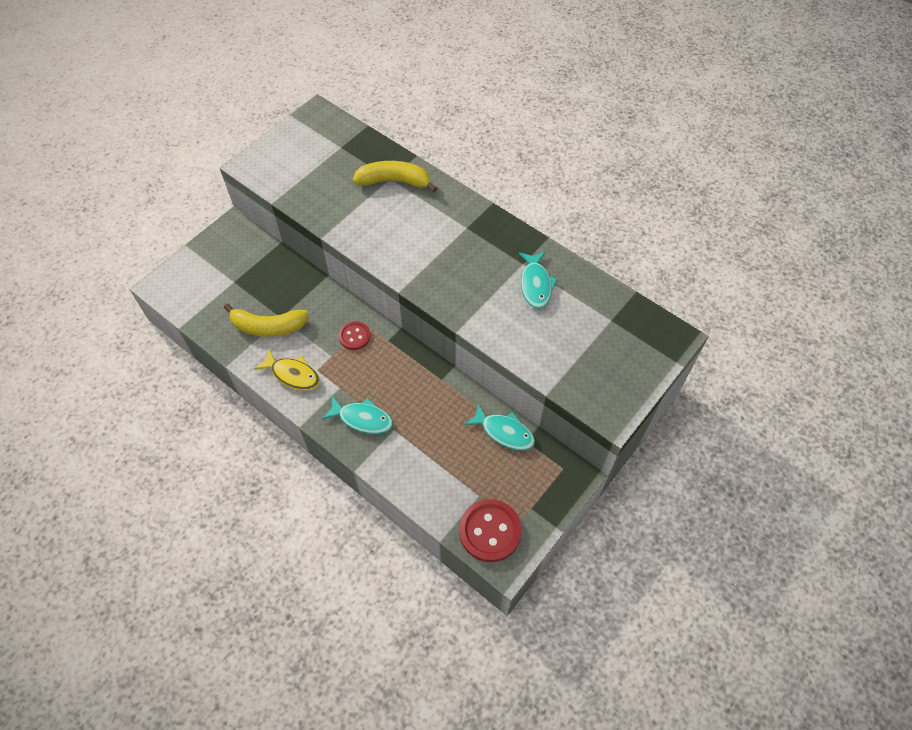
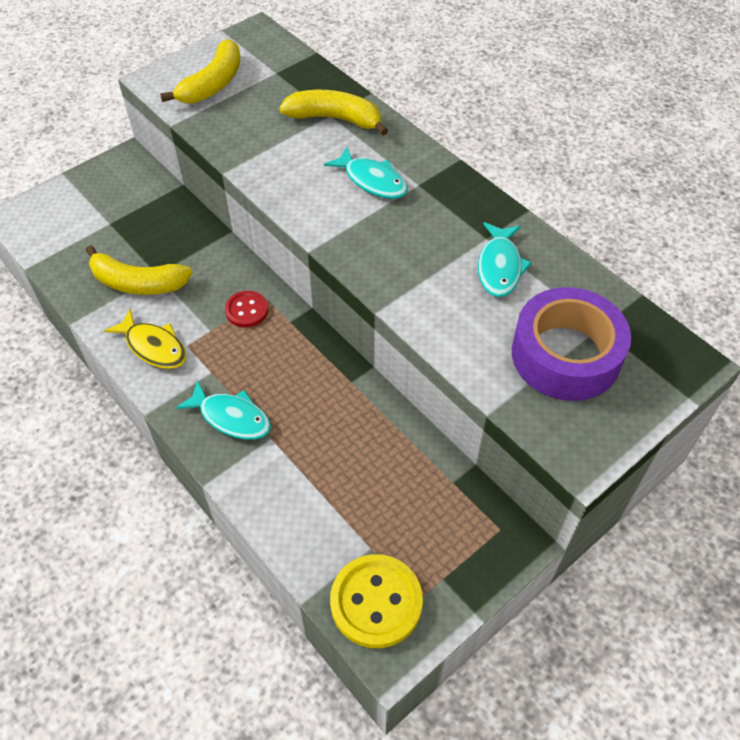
camera: 10 degrees right, 5 degrees down
(295, 163) = (213, 84): none -> yellow banana
(490, 531) = (376, 602): red button -> yellow button
(504, 432) = (424, 465): turquoise fish -> turquoise fish (372, 180)
(591, 344) = (565, 355): none -> purple tape

